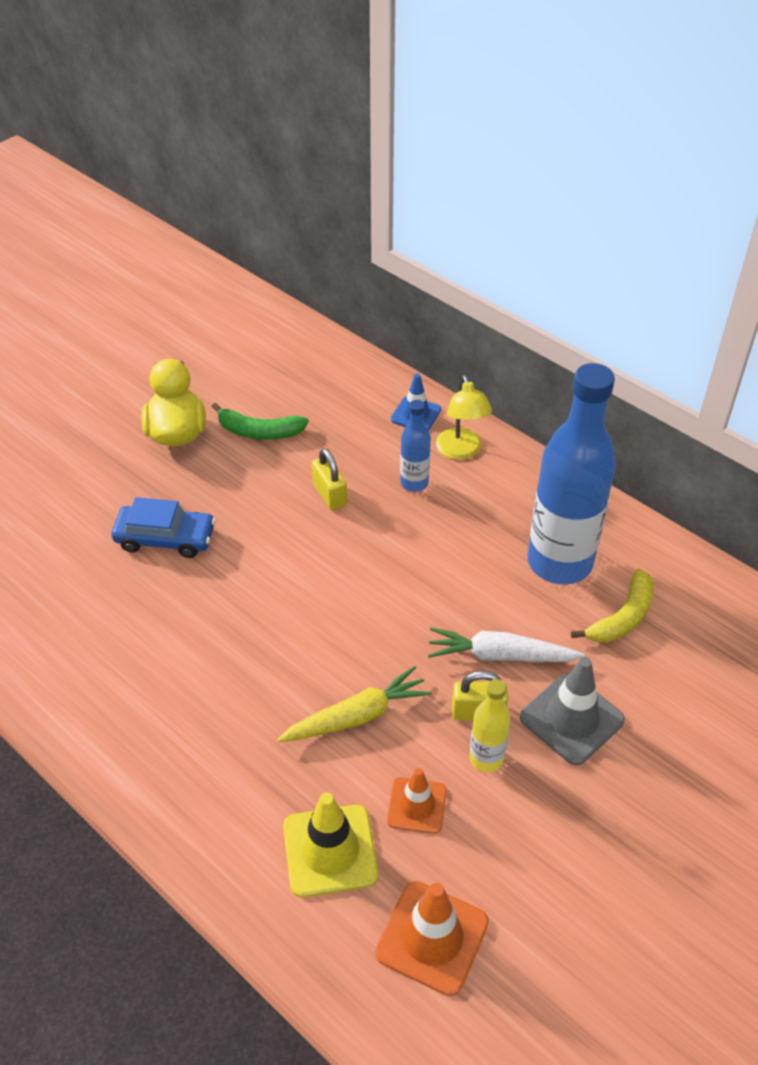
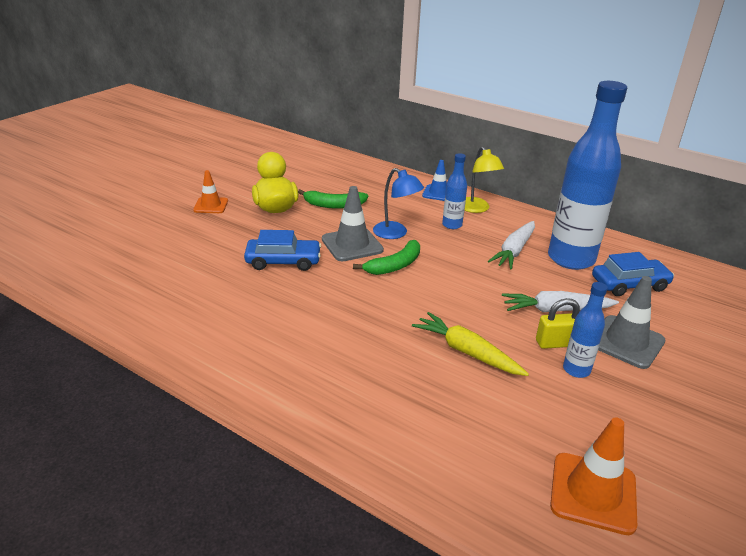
camera: 10 degrees left, 15 degrees down
(264, 513) = (352, 245): none -> grey traffic cone
(311, 557) = (395, 265): none -> green banana
(330, 495) = (395, 233): yellow padlock -> blue lamp
(330, 851) = (482, 440): yellow traffic cone -> none
(357, 716) = (466, 352): yellow carrot -> yellow carrot turned 105 degrees counterclockwise
(416, 805) = (538, 404): orange traffic cone -> orange traffic cone (211, 205)
(484, 541) = (514, 251): none -> white carrot
(486, 758) = (576, 370): yellow bottle -> blue bottle
(623, 617) = (629, 284): yellow banana -> blue car

